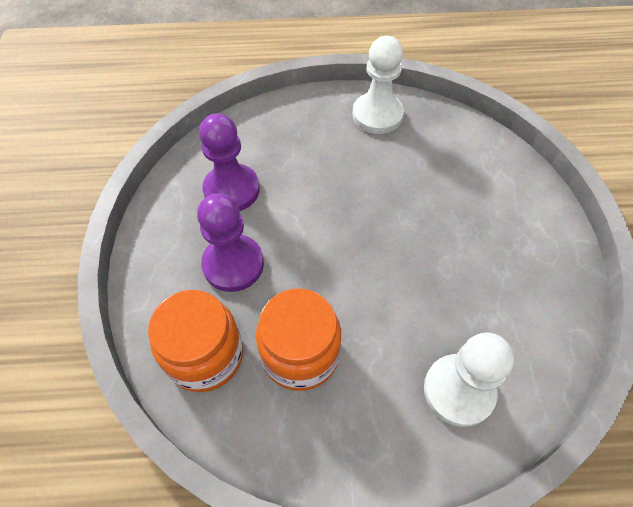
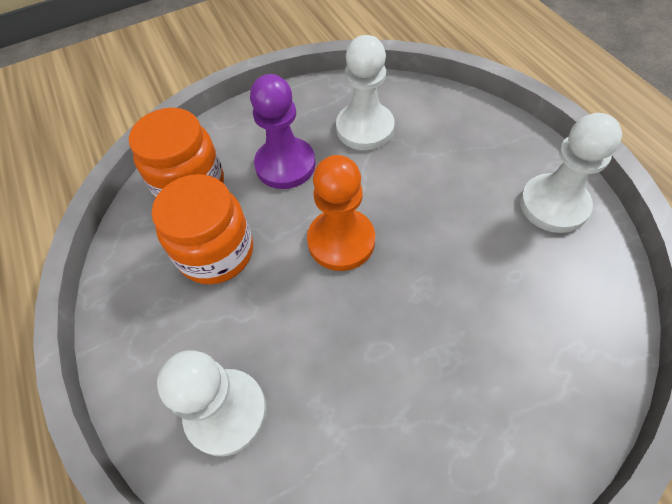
camera: 70 degrees right, 0 degrees up
(231, 190) = (365, 128): purple pawn -> white pawn
(340, 252) = (341, 241): none -> orange pawn

